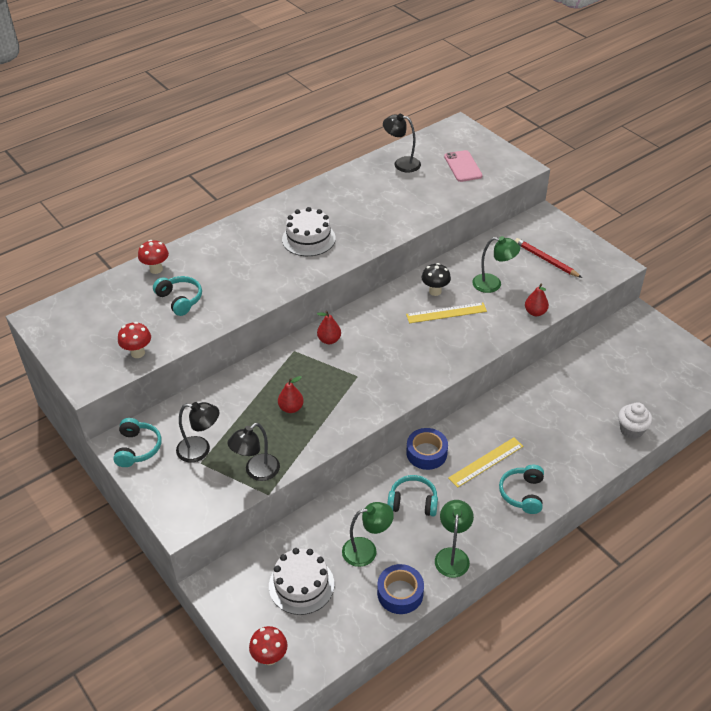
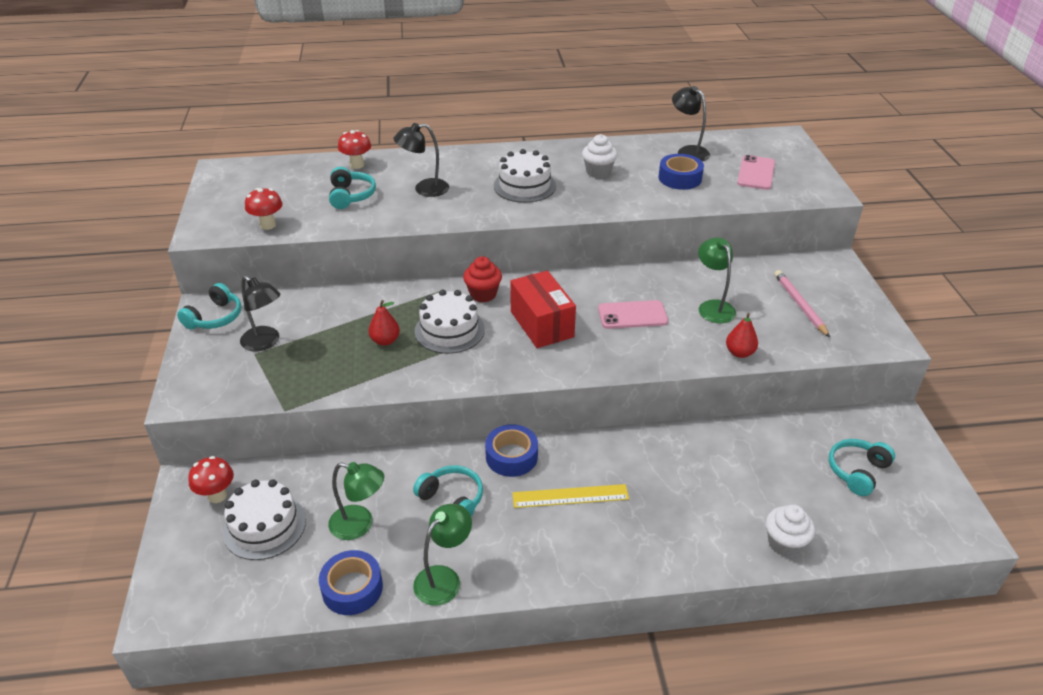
camera: 30 degrees right, 5 degrees down
(257, 472) = (295, 385): black lamp -> black lamp (424, 189)
(270, 657) = (167, 582): red mushroom -> red mushroom (217, 496)
(329, 340) = (483, 294): red pear -> red cupcake
(330, 379) = (449, 330): none -> white cake
(352, 206) = (598, 172): none -> white cupcake
(391, 346) = (542, 324): none -> red box
(415, 190) = (680, 178): none -> blue tape
(435, 291) = (638, 290): black mushroom -> none
(446, 313) = (632, 315): yellow ruler -> pink phone
(493, 284) = (713, 307): green lamp -> green lamp turned 150 degrees counterclockwise
(522, 493) = (584, 551): turquoise headphones -> turquoise headphones (857, 471)
(545, 260) = (799, 305): red pencil -> pink pencil

